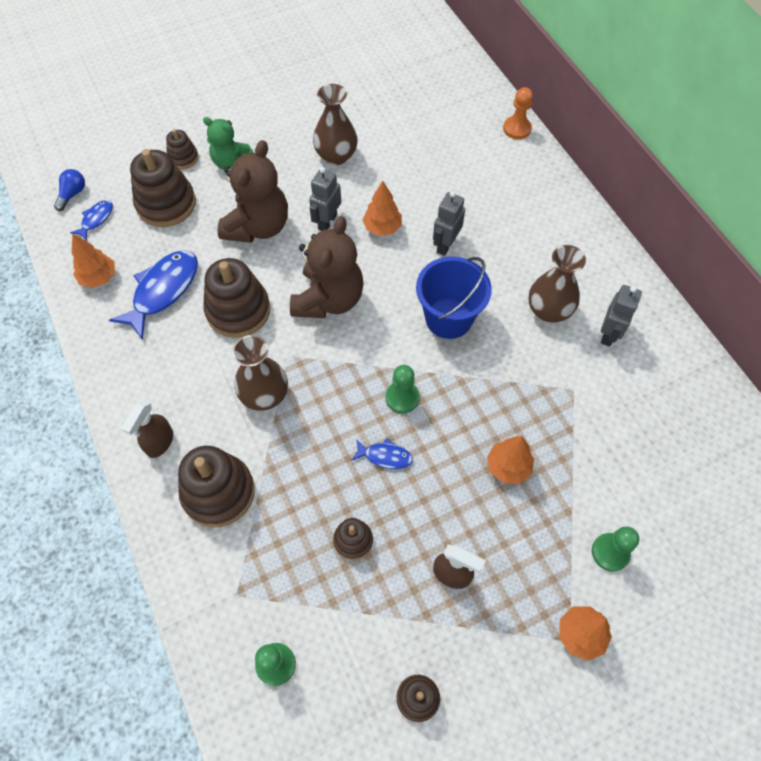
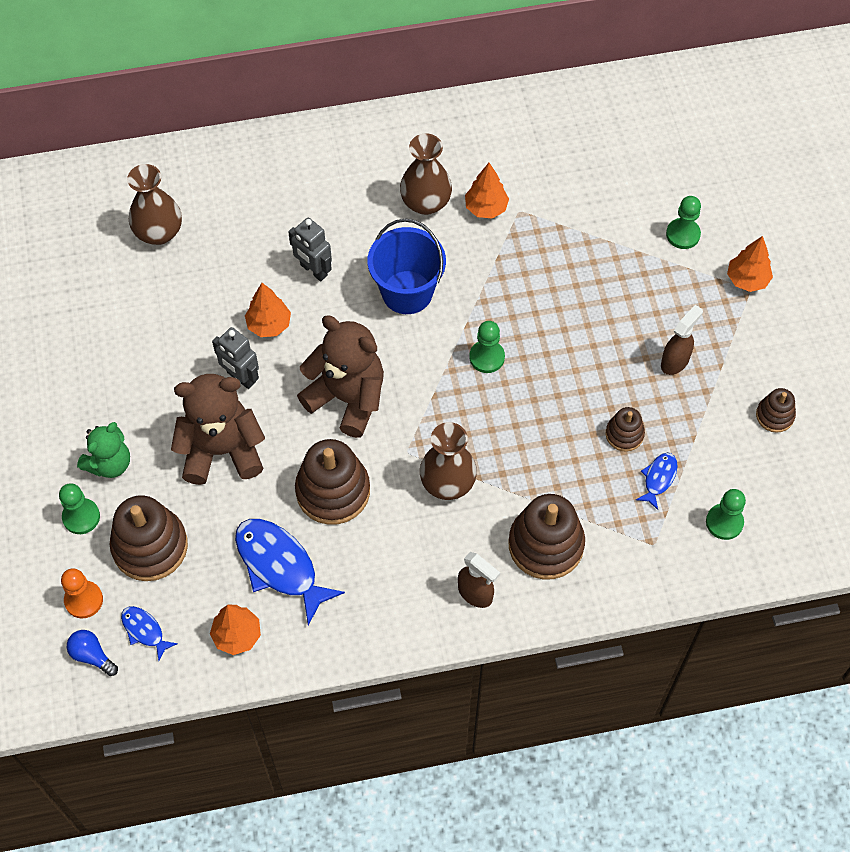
camera: 75 degrees left, 0 degrees up
(183, 158) = (81, 517): brown stacking toy -> green pawn
(258, 226) = (222, 450): brown teddy bear -> brown teddy bear turned 45 degrees counterclockwise
(336, 156) = (145, 347): brown vase -> brown vase (159, 232)
(385, 456) = (546, 387): blue fish -> blue fish (658, 478)
(508, 467) = (584, 287): orange tree -> orange tree (486, 208)
(517, 129) = (176, 157): orange pawn -> orange pawn (84, 600)
(609, 334) = (468, 162): grey robot -> none

